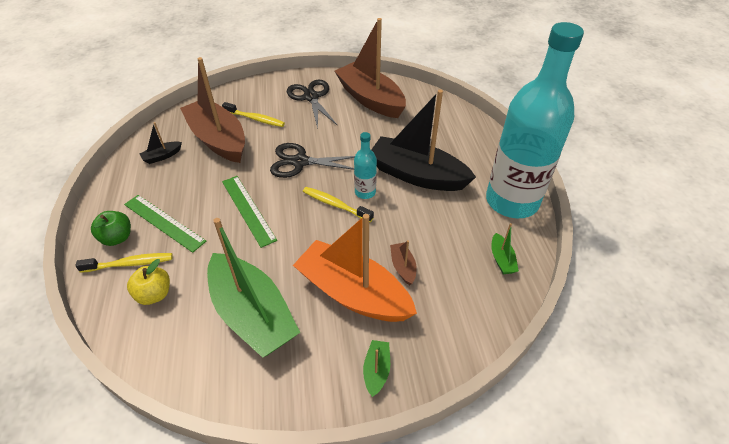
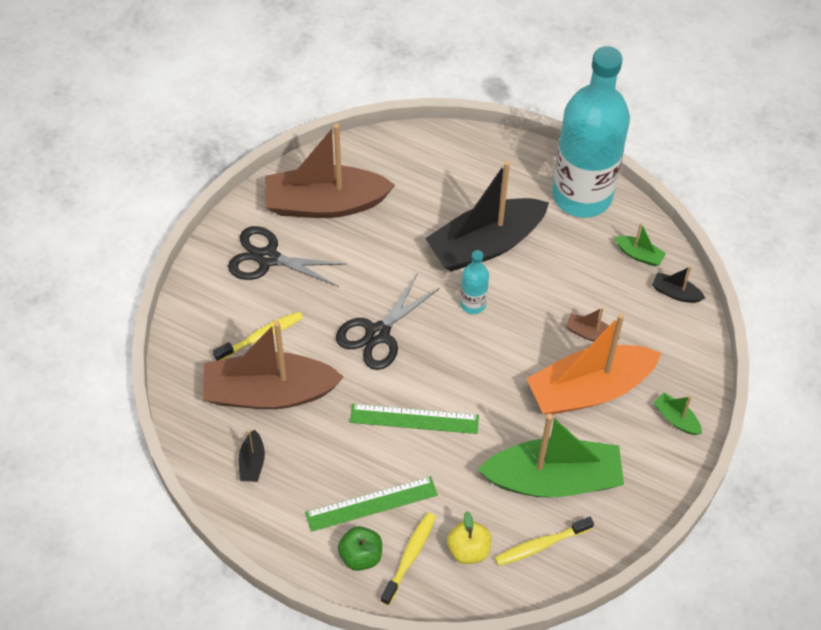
camera: 55 degrees left, 10 degrees up
(335, 204) = (469, 339): yellow toothbrush -> yellow toothbrush (540, 545)
(494, 302) = (675, 293): none -> black boat

